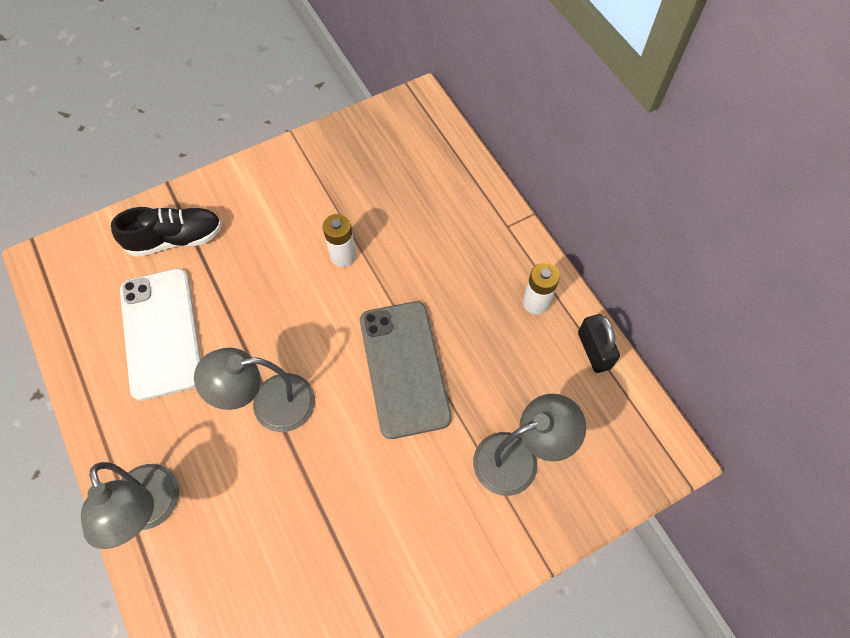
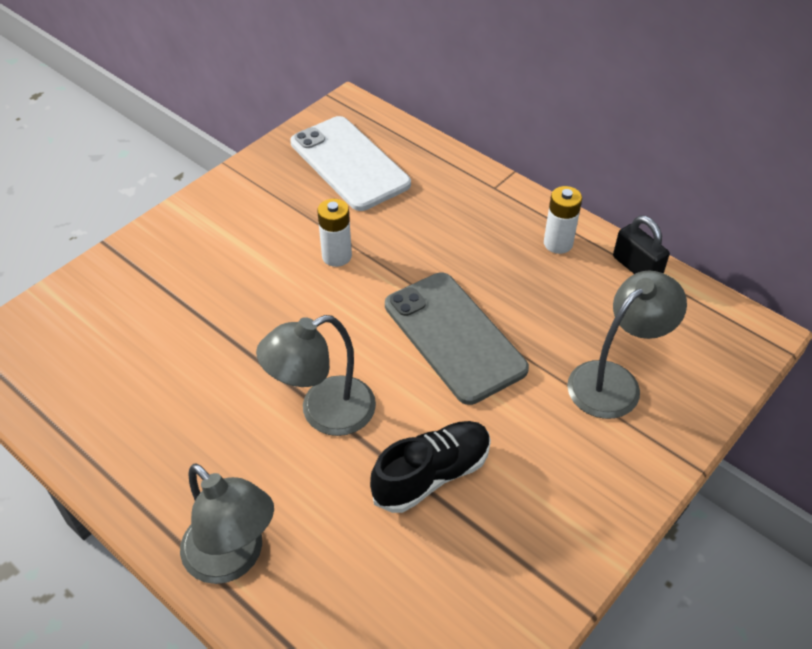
camera: 20 degrees left, 15 degrees down
(161, 332) = (163, 381): white phone -> white phone (349, 163)
(175, 239) = (138, 290): black shoe -> black shoe (431, 475)

